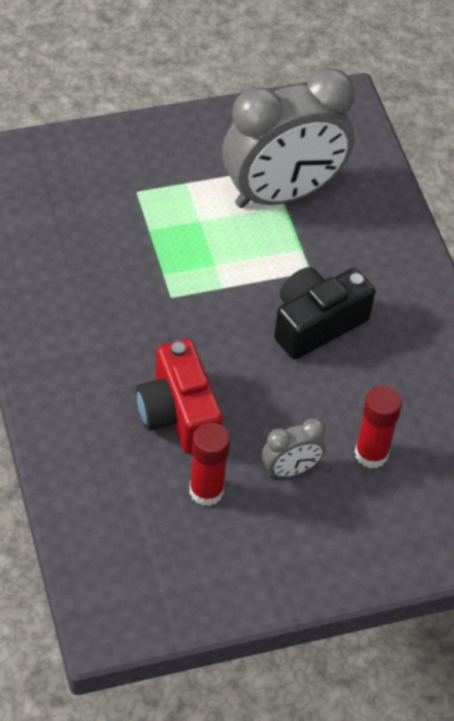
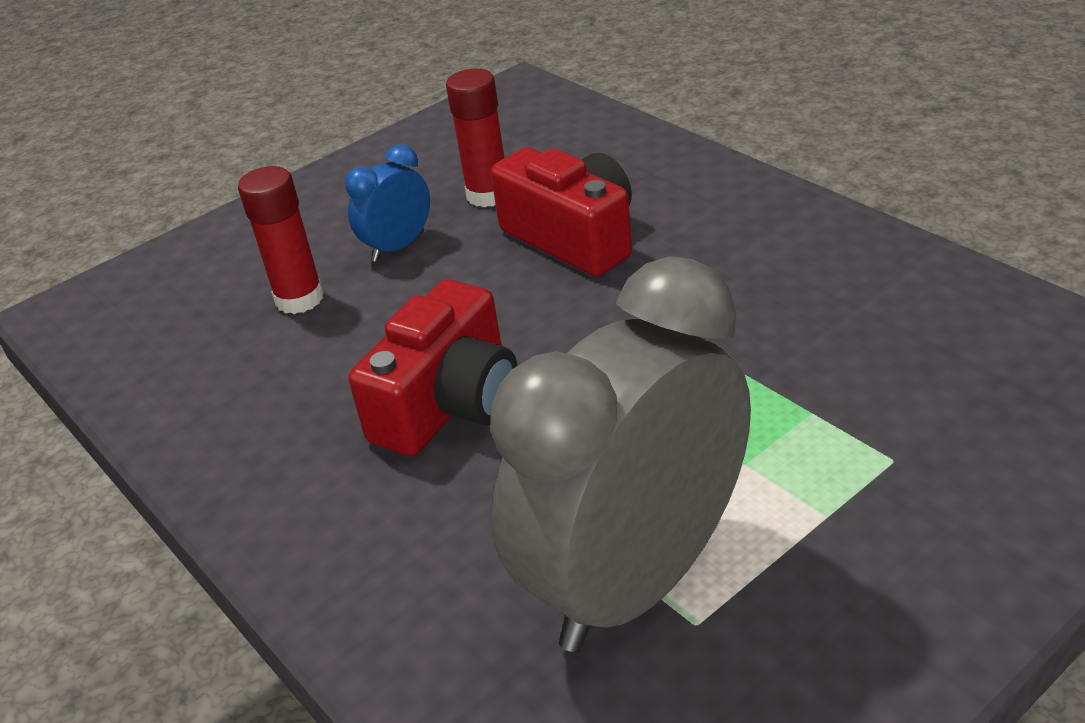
camera: 165 degrees right, 15 degrees down
(290, 470) = (398, 247): grey clock -> blue clock
(316, 324) = (449, 404): black camera -> red camera

